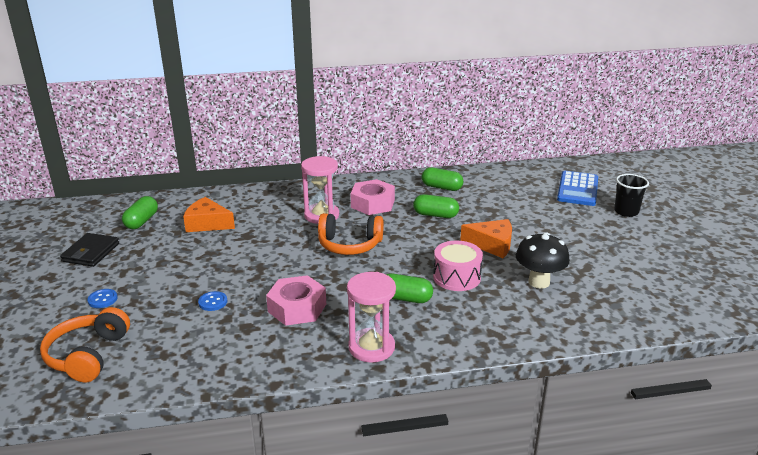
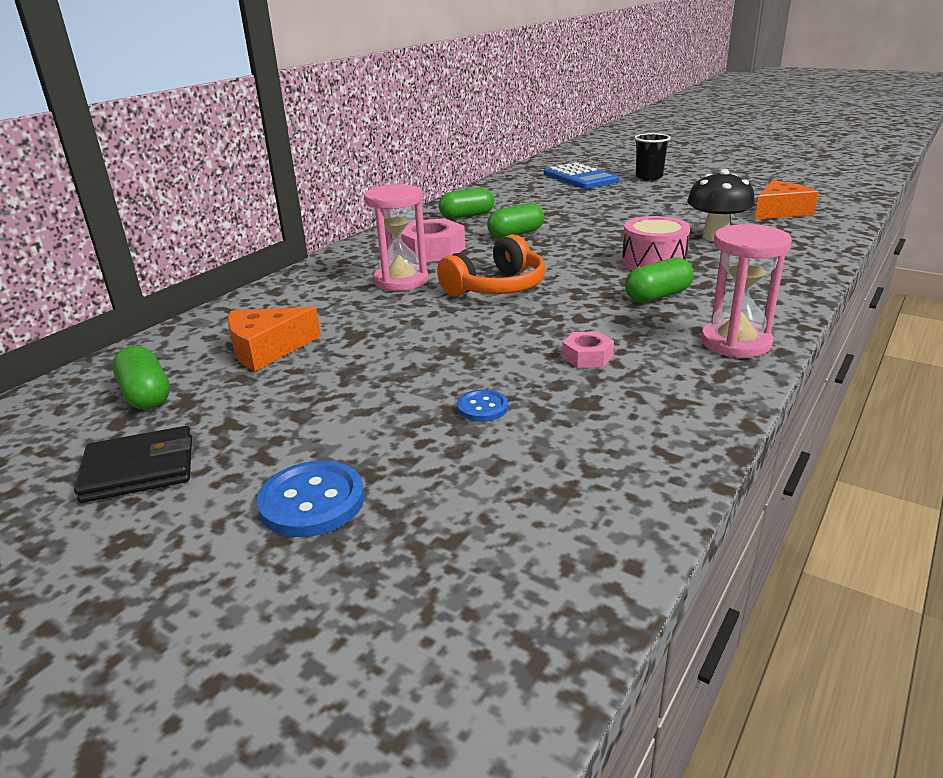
camera: 45 degrees left, 0 degrees up
(88, 355) = (465, 571): orange headphones -> none
(91, 252) = (139, 469): black wallet -> black wallet turned 75 degrees counterclockwise
(102, 299) = (312, 501): blue button -> blue button, size x1.71
(297, 308) = (587, 357): pink nut -> pink nut, size x0.54
(492, 245) = (617, 232): orange cheese -> orange cheese (780, 212)

